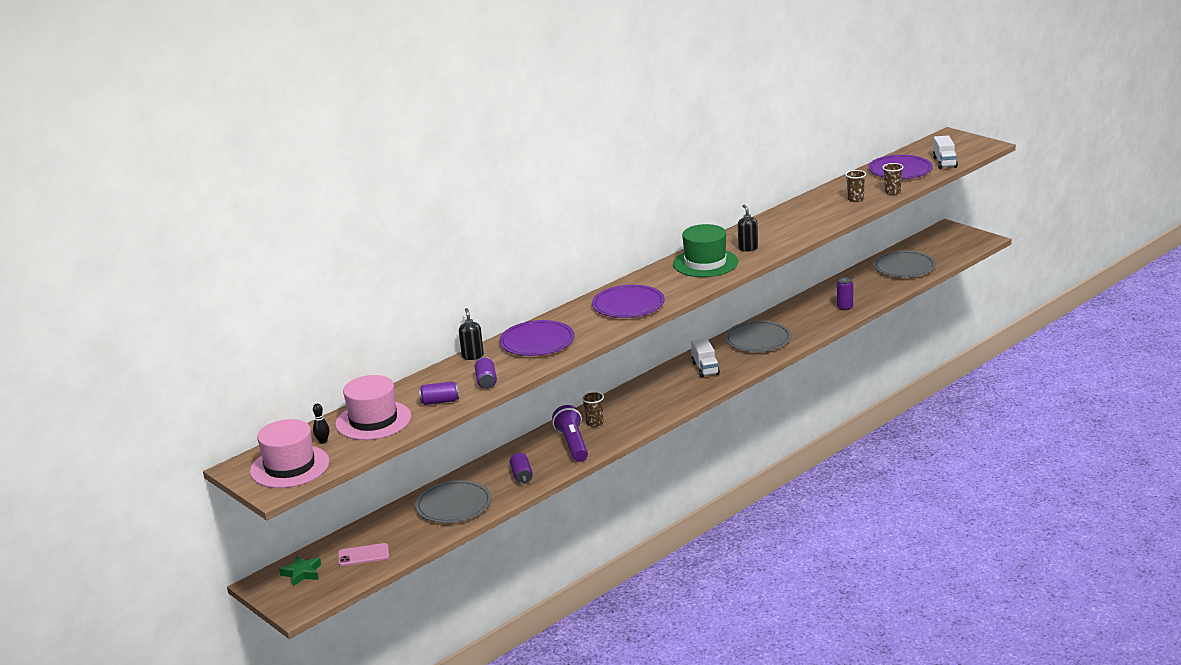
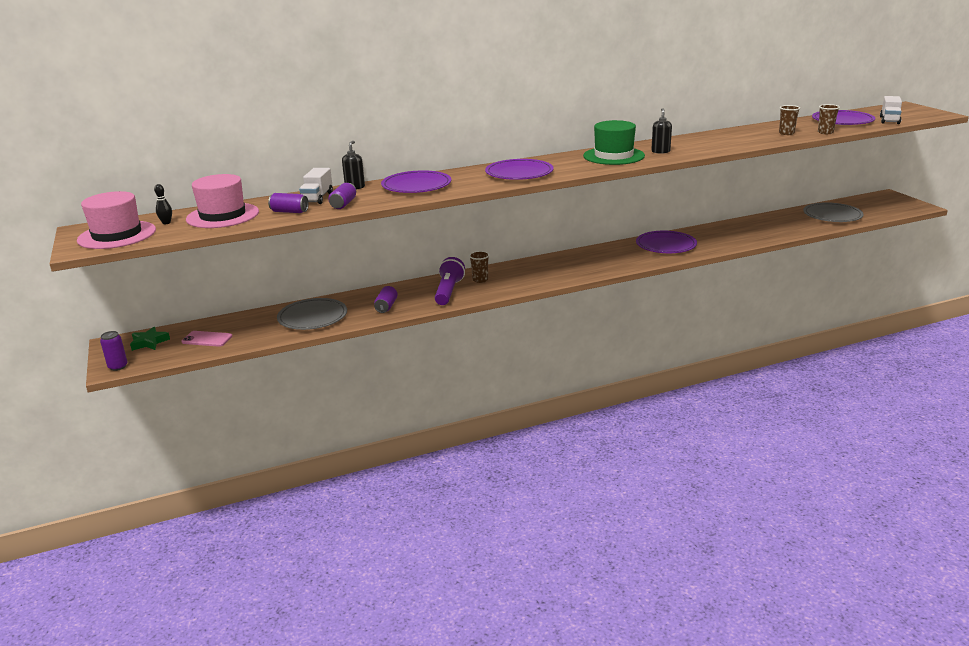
camera: 20 degrees right, 0 degrees up
(705, 368) = (604, 258): white truck -> white truck (317, 198)
(758, 340) = (666, 245): grey plate -> purple plate
(845, 307) = (759, 235): purple can -> purple can (118, 367)

